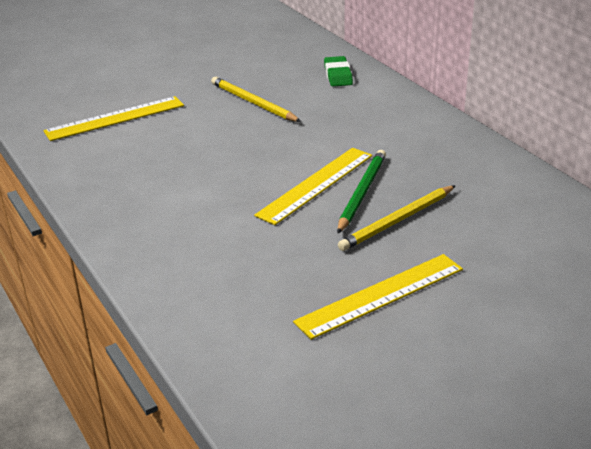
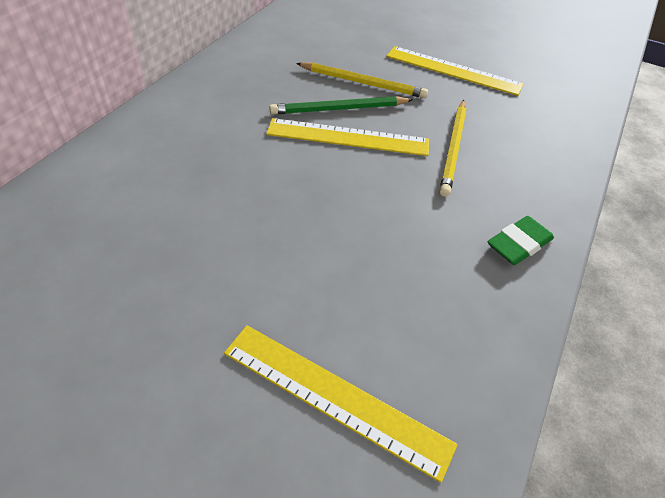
camera: 125 degrees left, 15 degrees up
(253, 103) = (199, 252): yellow pencil -> yellow pencil (453, 148)
(338, 75) = (77, 200): green eraser -> green eraser (519, 244)

